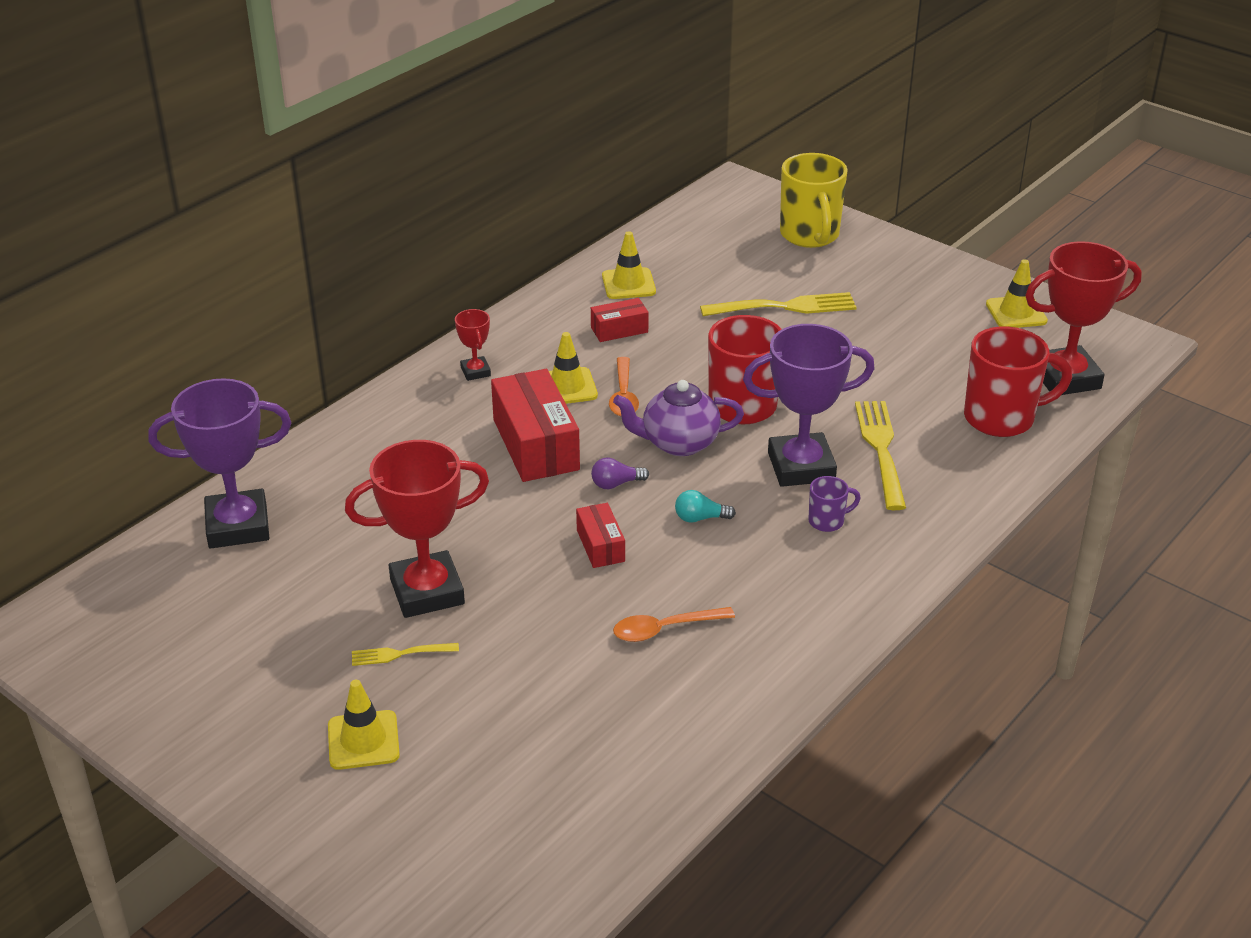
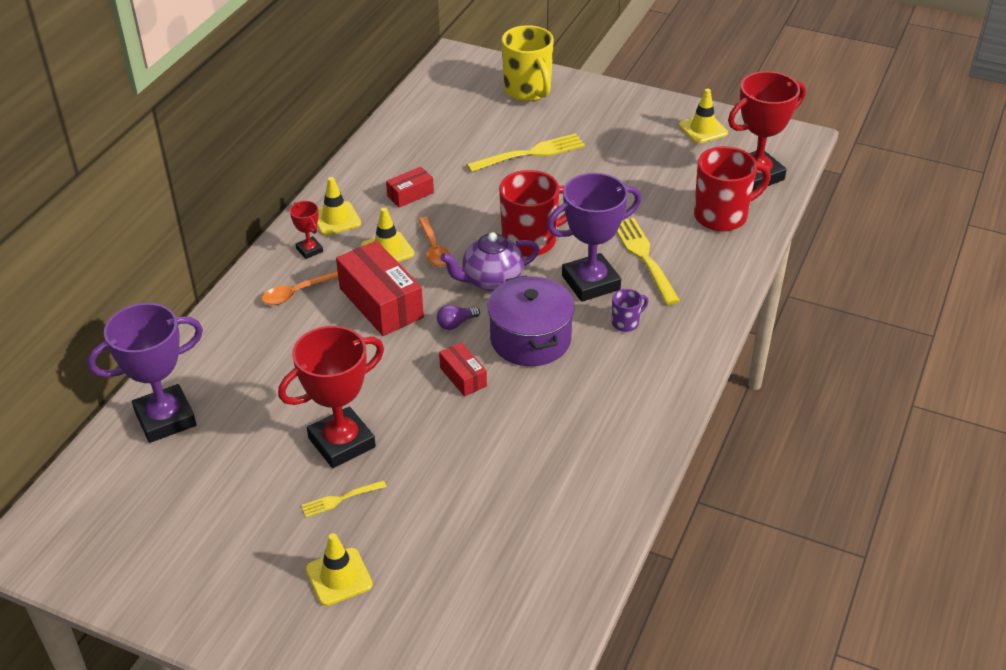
camera: 15 degrees left, 5 degrees up
(628, 284) = (403, 155): yellow traffic cone -> yellow traffic cone (336, 219)
(665, 629) = (537, 435): orange spoon -> orange spoon (297, 292)
(700, 518) = (530, 339): turquoise light bulb -> purple pot

